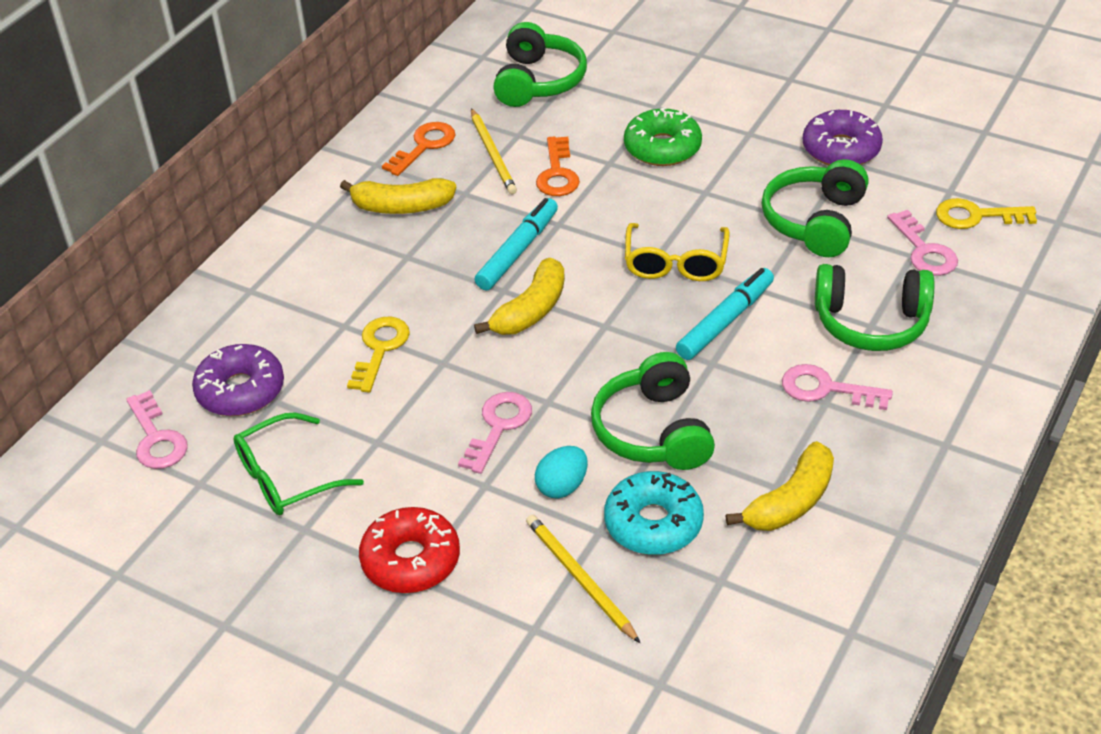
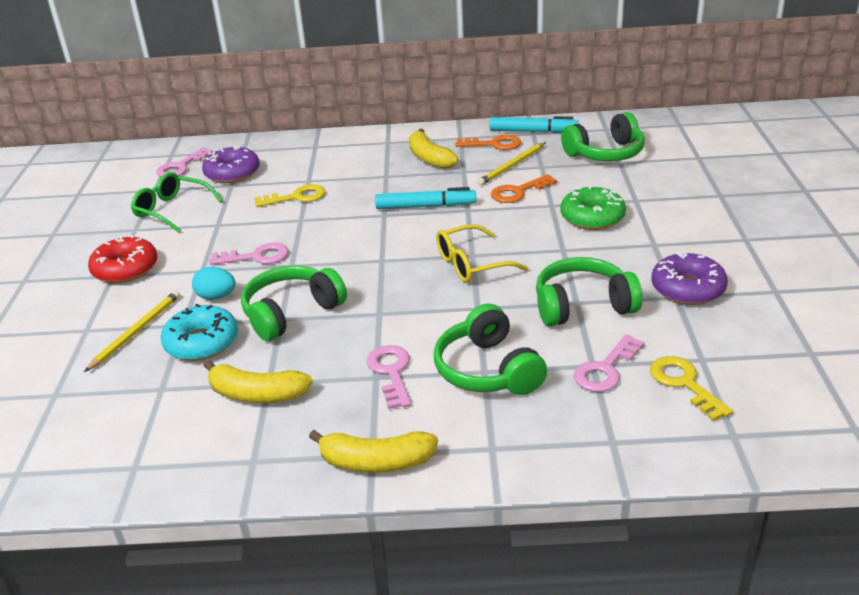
camera: 60 degrees right, 10 degrees down
(531, 310) = (373, 230): yellow banana -> yellow banana (376, 462)
(725, 321) = (428, 304): turquoise marker -> turquoise marker (533, 131)

